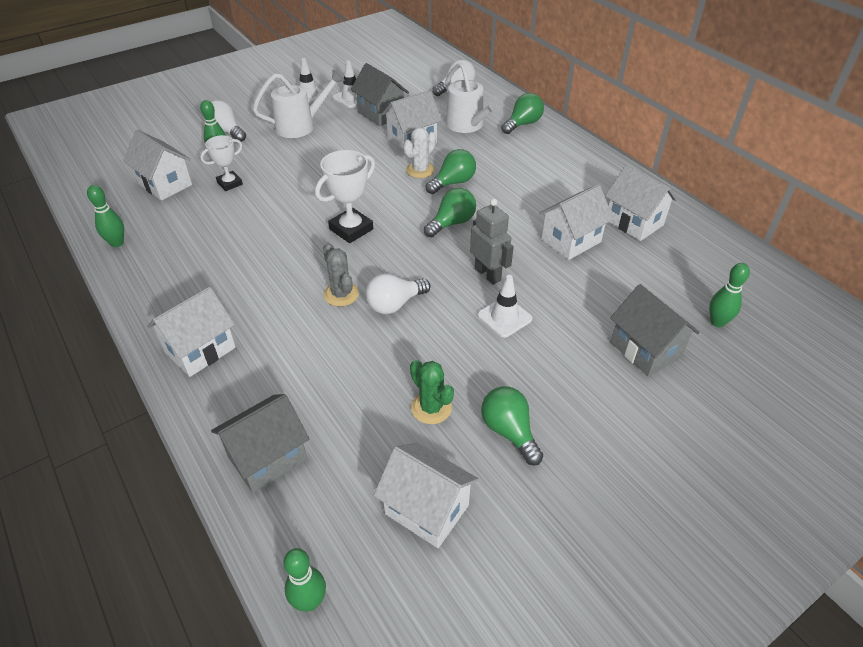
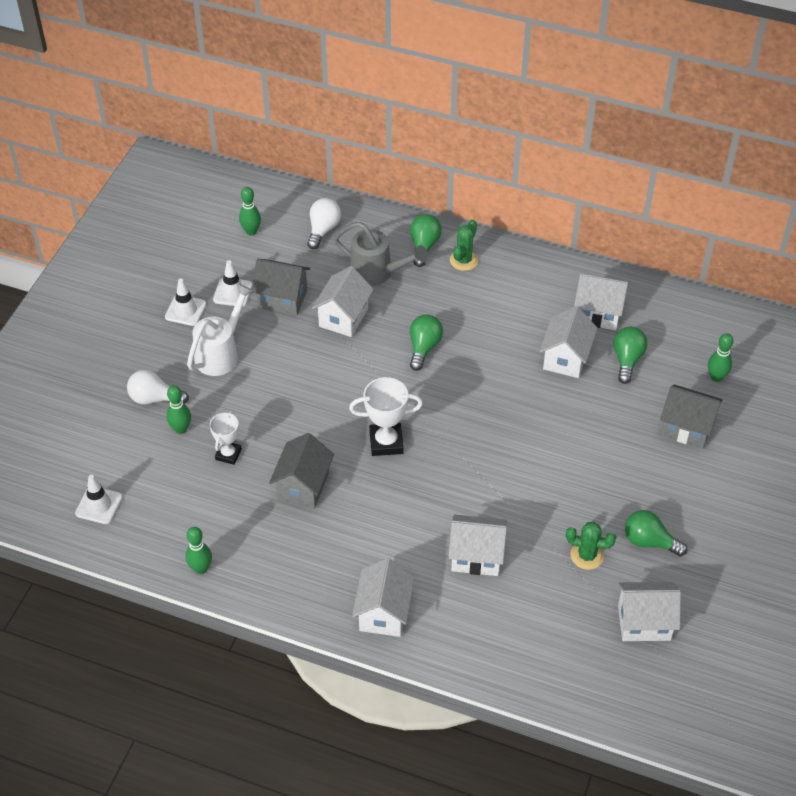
camera: 35 degrees left, 5 degrees up
(165, 184) = (169, 488): white house -> white house (476, 556)
(267, 458) = (516, 655): grey house -> grey house (303, 486)
(309, 601) = (628, 715): green bowling pin -> green bowling pin (251, 231)
(341, 294) = (439, 506): grey cactus -> none
(351, 229) = (386, 442): white trophy -> white trophy turned 75 degrees clockwise
(394, 304) = (487, 491): white light bulb -> none
(420, 170) = (383, 348): white cactus -> none
(452, 223) = (461, 391): green light bulb -> green light bulb (627, 360)
(468, 125) = (377, 273): white watering can -> grey watering can
(488, 274) = (531, 425): grey robot -> none
(504, 317) = (574, 456): white traffic cone -> white traffic cone (99, 505)
(546, 144) = (464, 260): none -> green cactus

